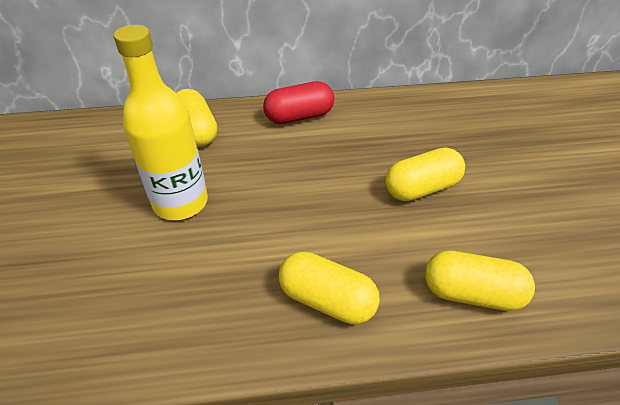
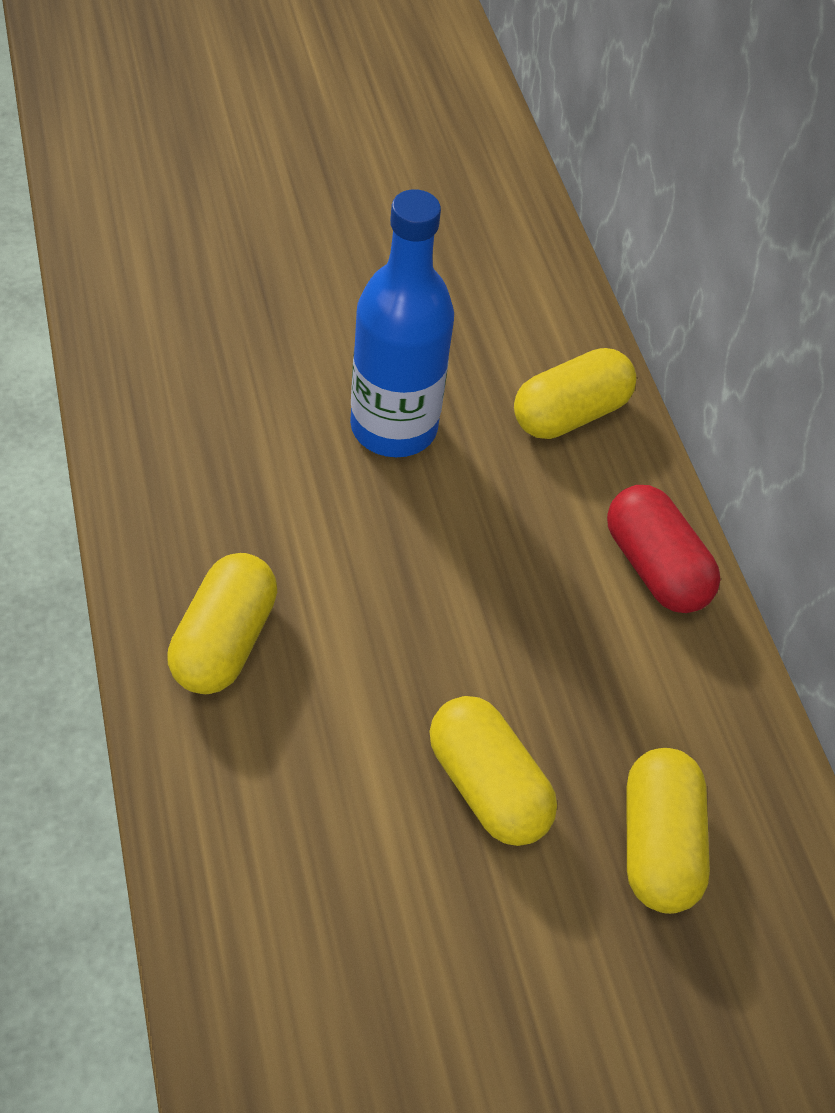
camera: 75 degrees right, 10 degrees up
(180, 202) = (393, 427): yellow bottle -> blue bottle
(472, 294) = (250, 849): yellow capsule -> yellow capsule (657, 842)

